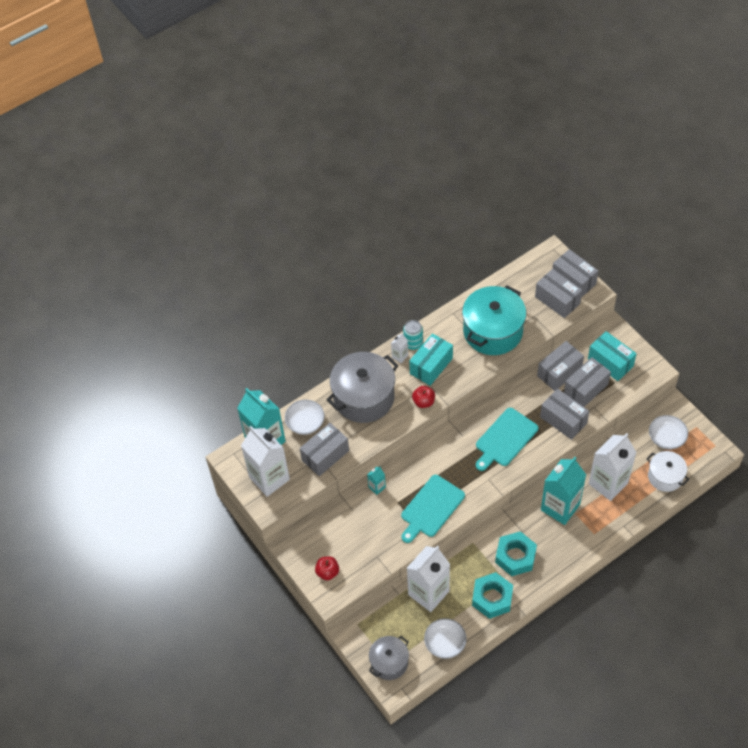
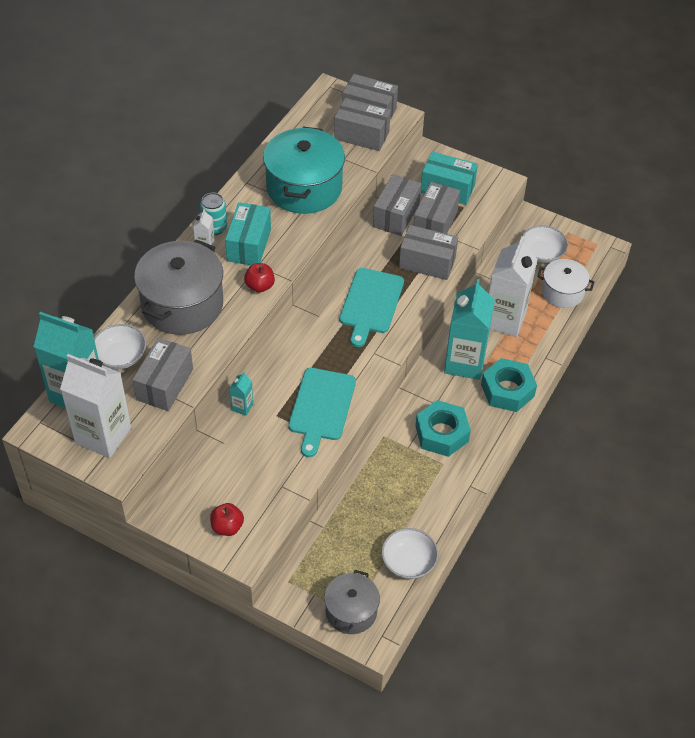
camera: 30 degrees left, 5 degrees down
(428, 593) = (359, 512): white carton -> none
(492, 598) = (438, 489): turquoise nut -> turquoise nut (507, 390)

